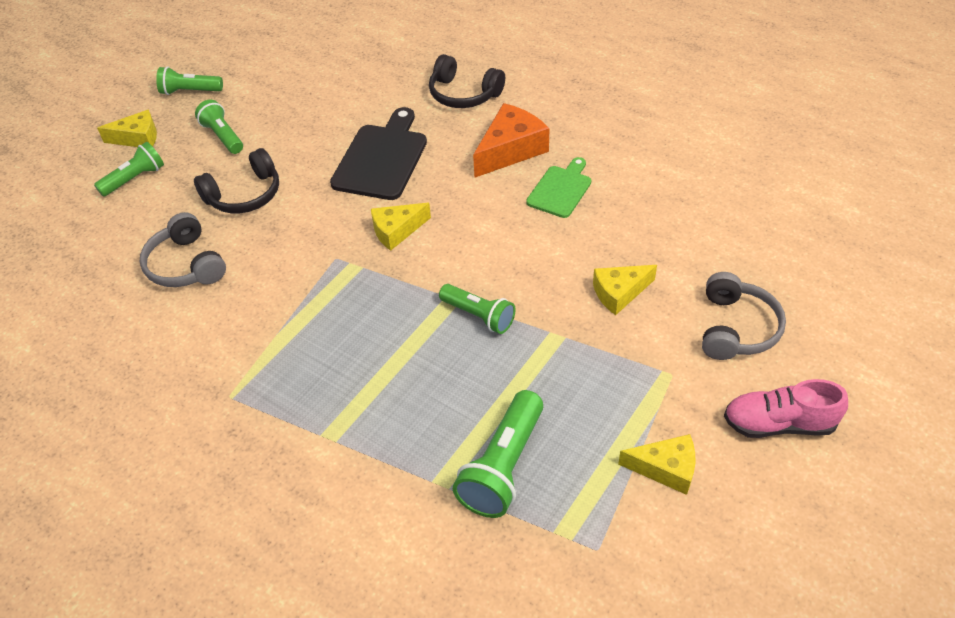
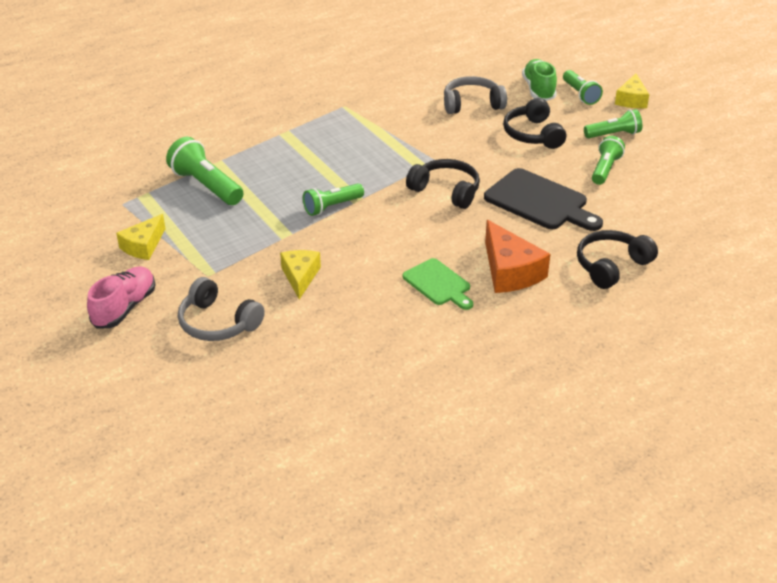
camera: 110 degrees right, 10 degrees down
(131, 215) = (538, 90): none -> green shoe
(190, 91) = (686, 127): green flashlight -> green flashlight (605, 169)
(396, 231) = (446, 191): yellow cheese -> black headphones

